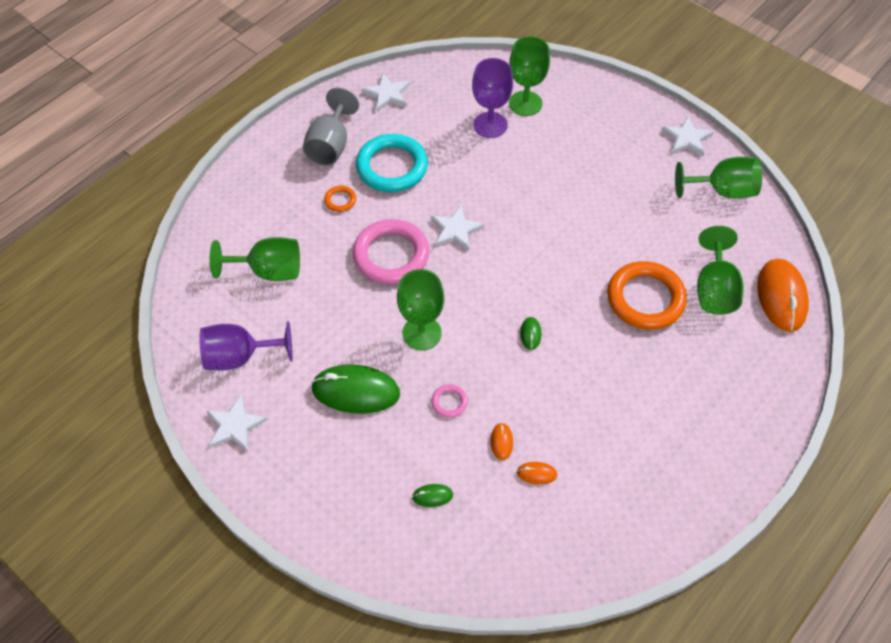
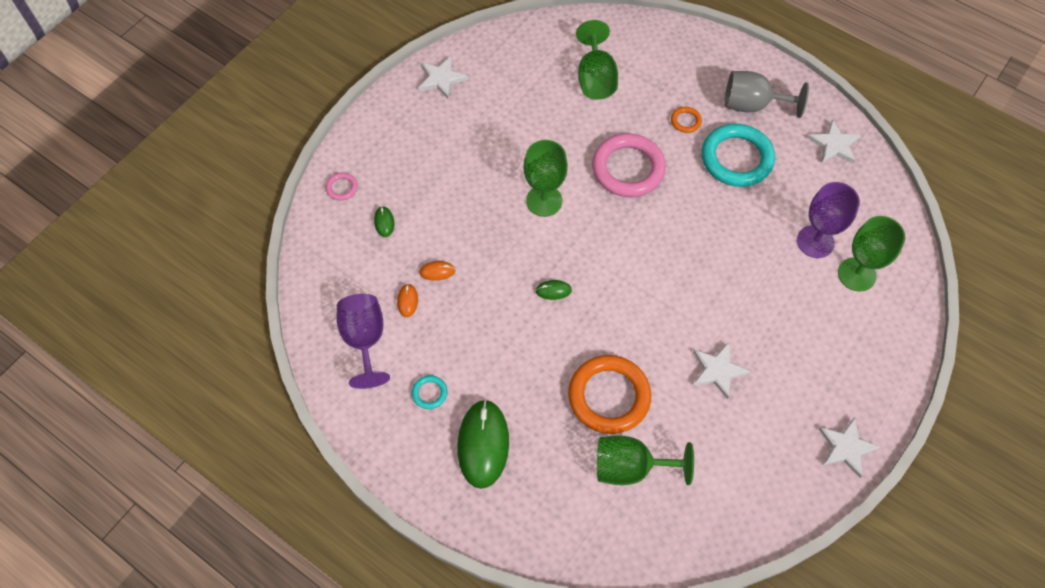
camera: 85 degrees right, 5 degrees up
(240, 357) = (505, 72): purple goblet -> purple goblet (365, 340)
(356, 391) = (479, 157): green mouse -> green mouse (483, 444)
(449, 402) = (474, 228): pink ring -> pink ring (342, 188)
(456, 230) = (667, 219): white star -> white star (718, 370)
(645, 455) = (429, 393): none -> turquoise ring
(722, 191) = (773, 484): green goblet -> none
(781, 297) = (631, 540): orange mouse -> none

